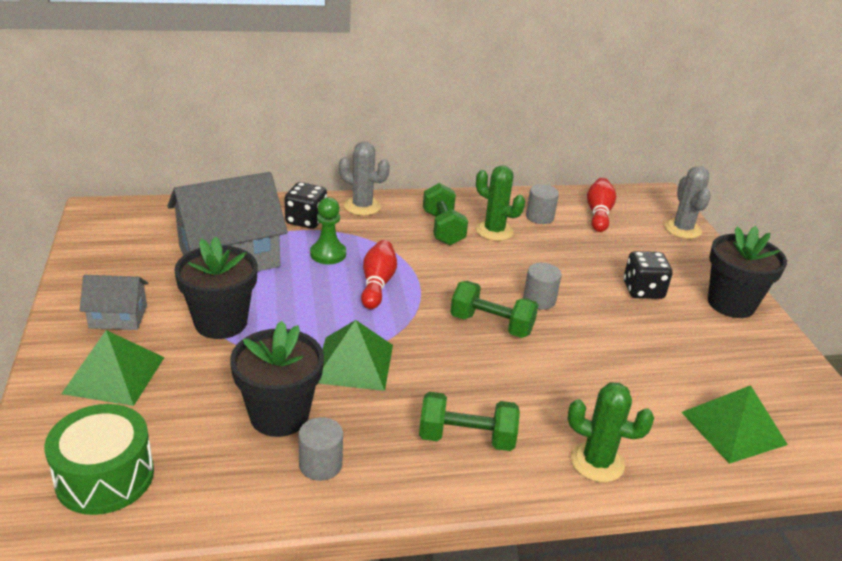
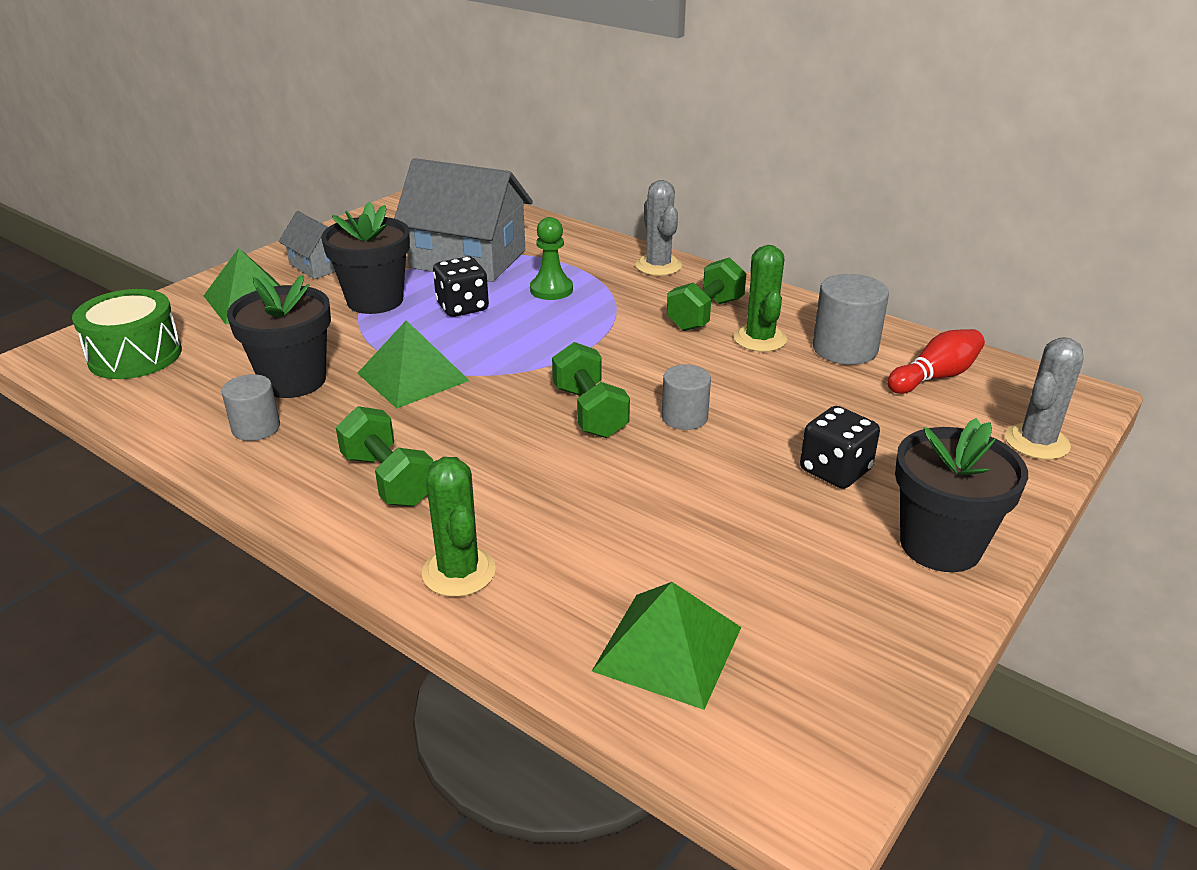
camera: 50 degrees right, 0 degrees up
(306, 220) = (583, 257): black dice -> black dice (462, 307)
(377, 284) = (548, 330): red bowling pin -> none
(539, 217) = (845, 349): grey cylinder -> grey cylinder, size x1.55

